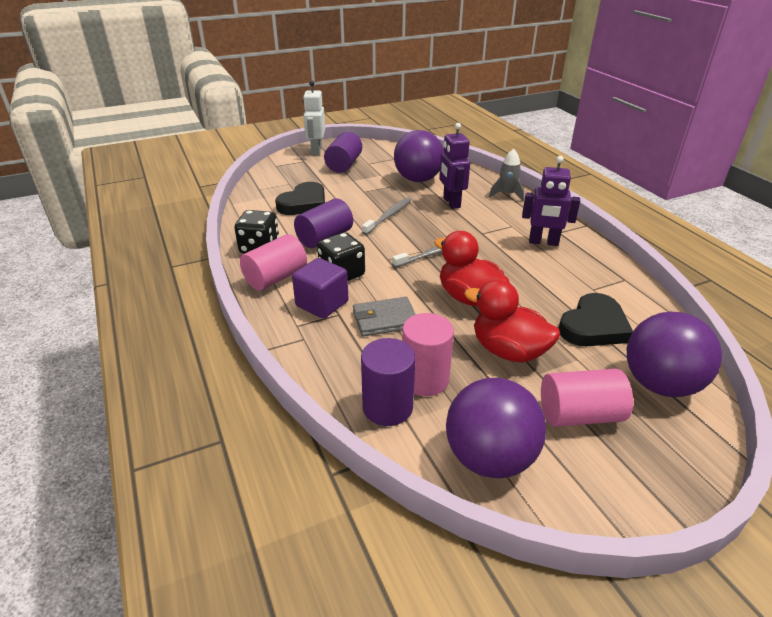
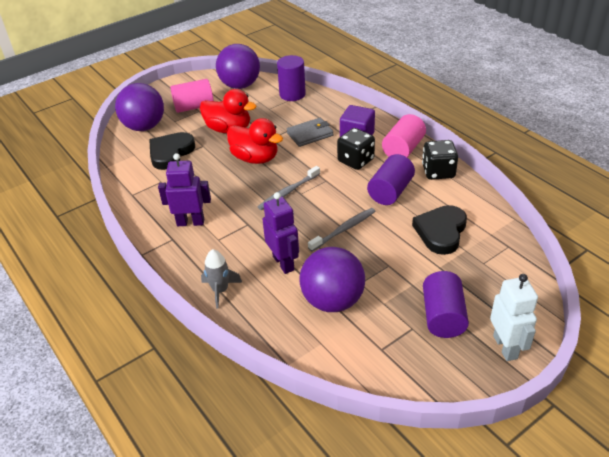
camera: 170 degrees right, 5 degrees up
(388, 216) = (344, 229): grey toothbrush -> grey toothbrush turned 150 degrees counterclockwise
(425, 379) = (276, 108): pink cylinder -> none

